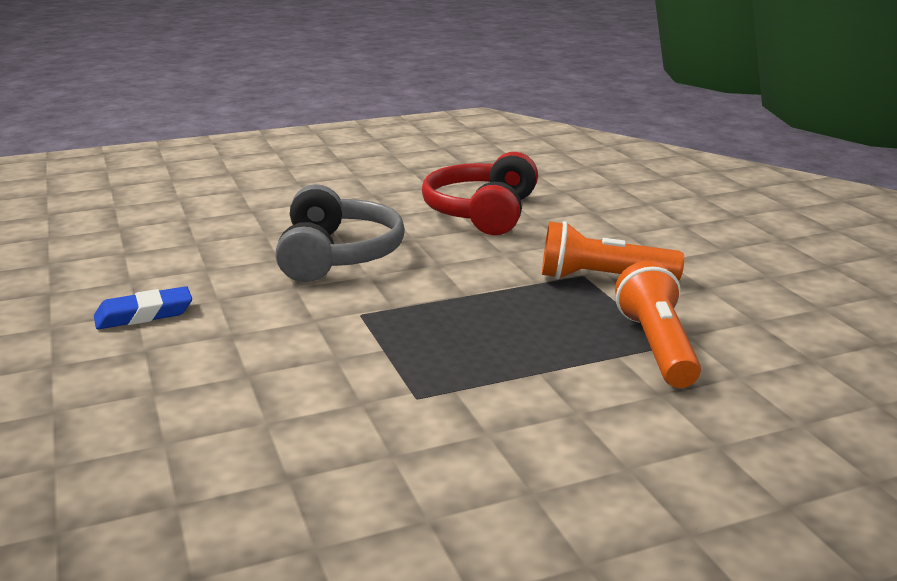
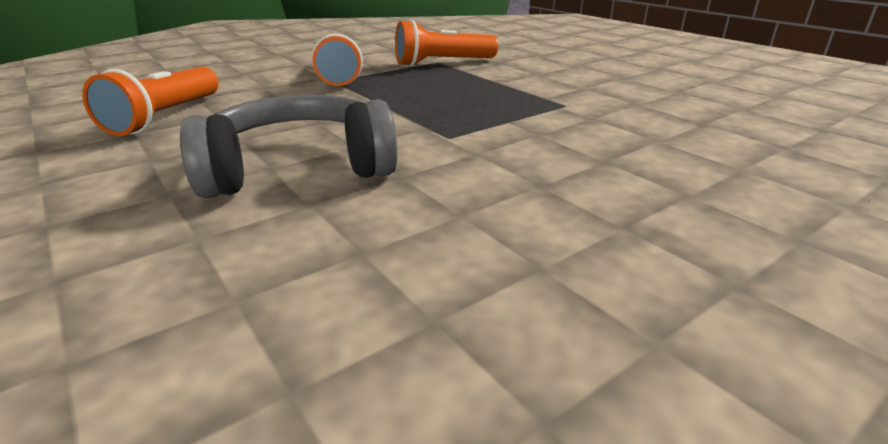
camera: 105 degrees left, 5 degrees up
(144, 314) = (544, 257): blue eraser -> none
(482, 212) = (165, 117): red headphones -> orange flashlight

